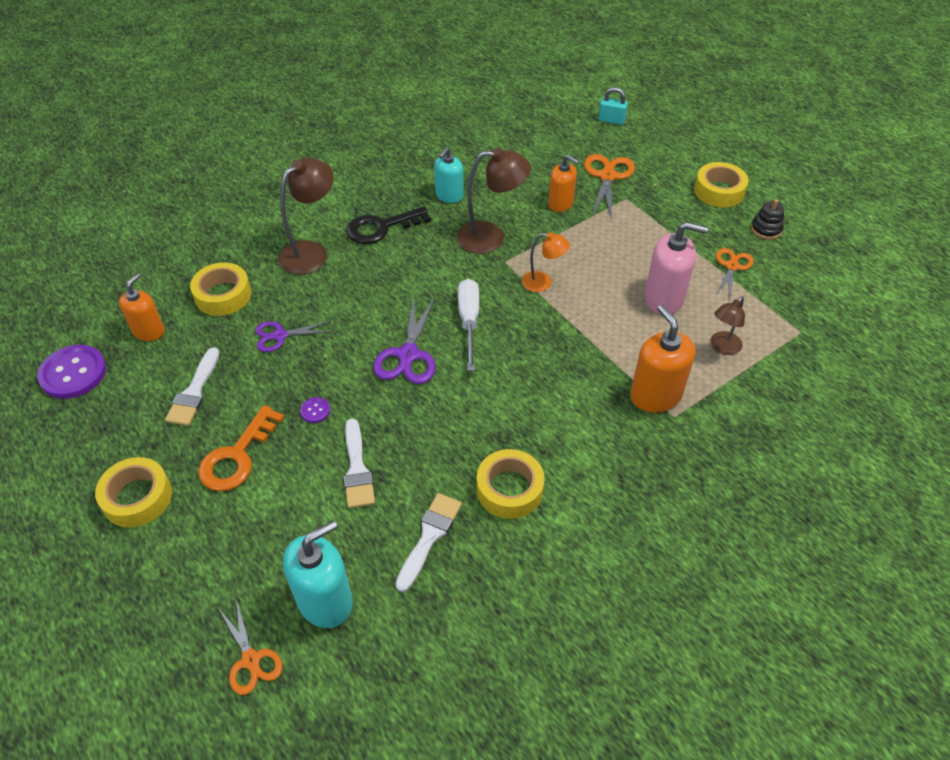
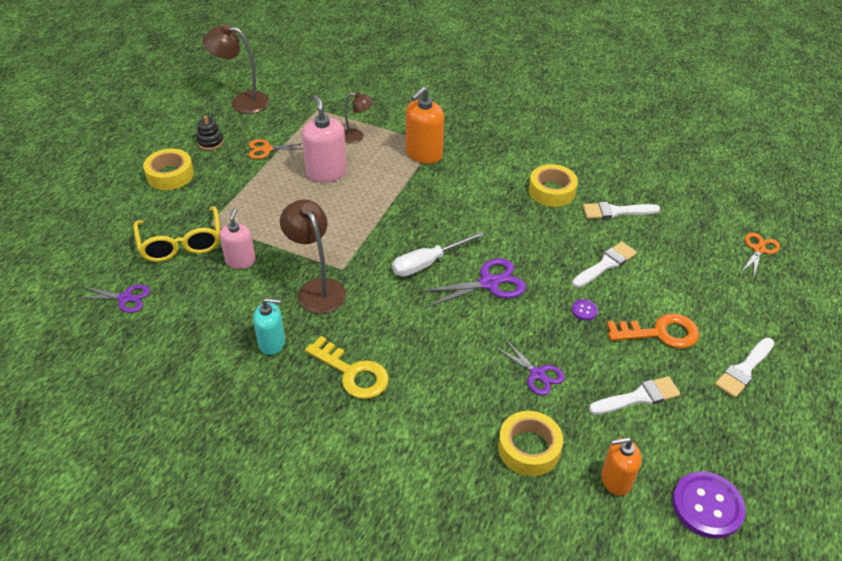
camera: 120 degrees left, 5 degrees down
(137, 497) = (744, 370): yellow tape -> white brush
(311, 252) = (423, 410): brown lamp -> brown lamp (242, 102)
(325, 600) = (697, 236): turquoise soap dispenser -> none
(381, 227) = (352, 373): black key -> yellow key
(543, 283) = (353, 238): orange lamp -> none
(558, 136) = (125, 298): none -> purple scissors
(560, 203) = (240, 261): orange soap dispenser -> pink soap dispenser
(607, 176) = (181, 244): orange scissors -> yellow glasses
(611, 120) = (79, 268): turquoise padlock -> none

